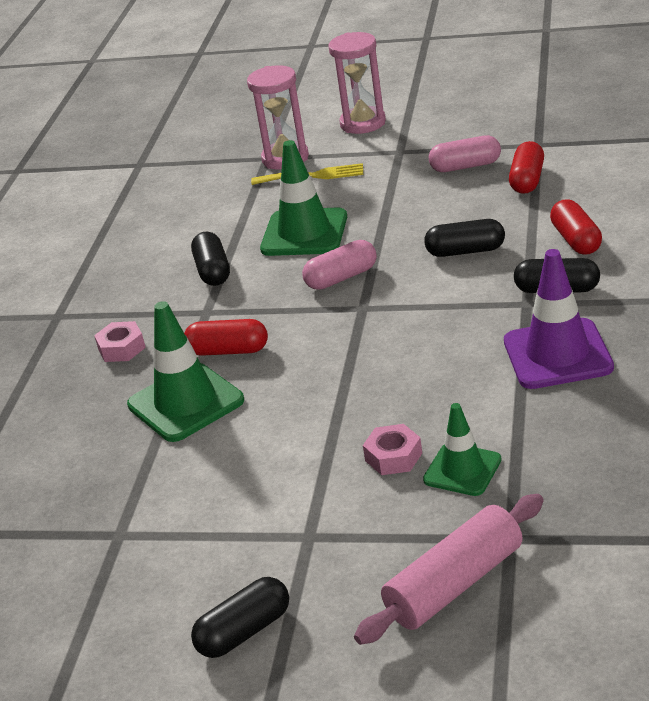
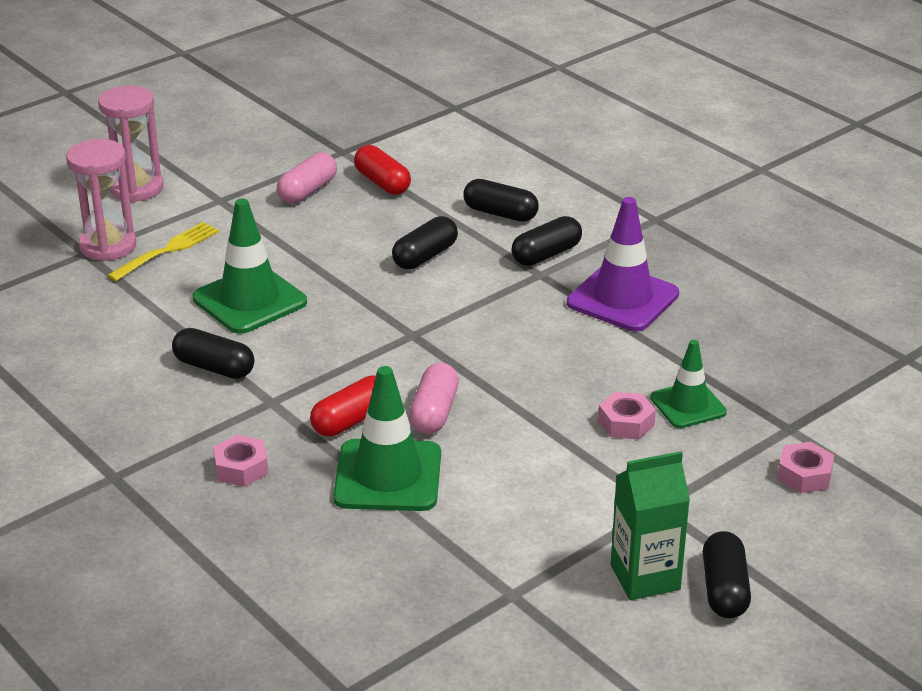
camera: 55 degrees left, 0 degrees up
(211, 583) = (645, 577): none -> green carton
(341, 278) = (352, 320): pink capsule -> pink capsule (434, 412)
(455, 584) = (804, 475): pink rolling pin -> pink nut
(576, 240) = (500, 213): red capsule -> black capsule

